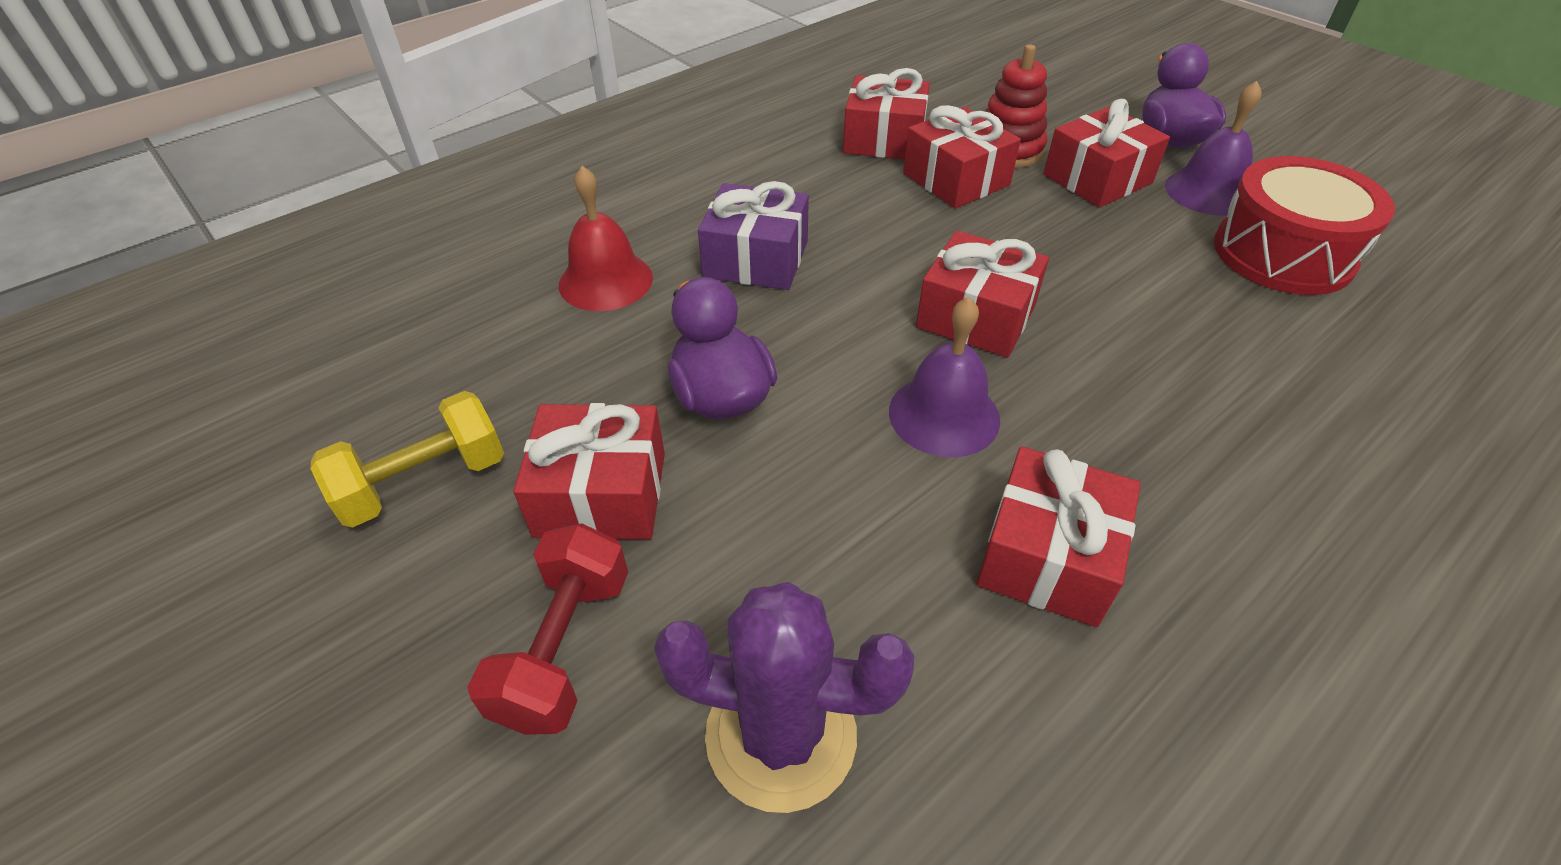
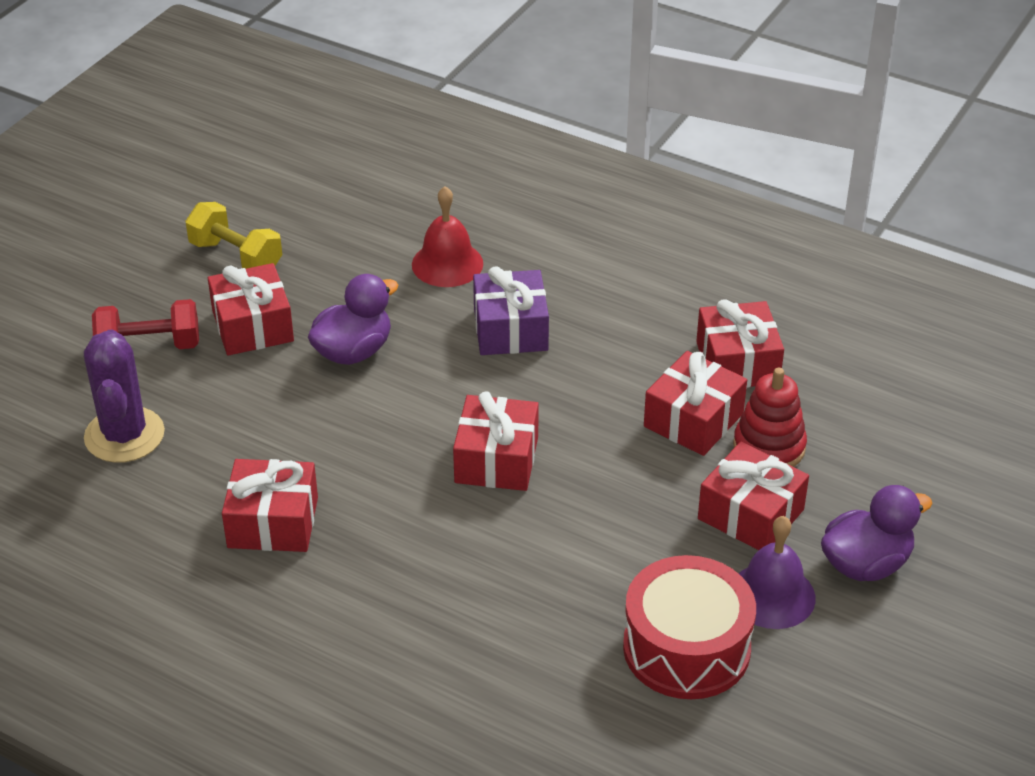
camera: 70 degrees right, 5 degrees down
(944, 415) = (379, 458): purple bell -> none

